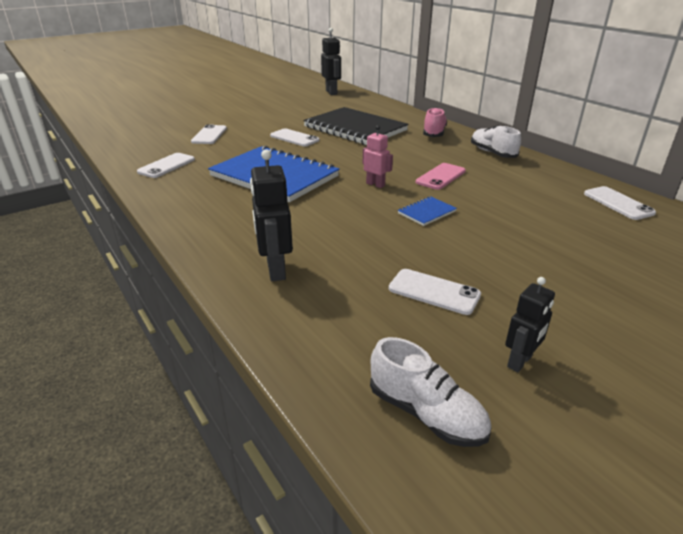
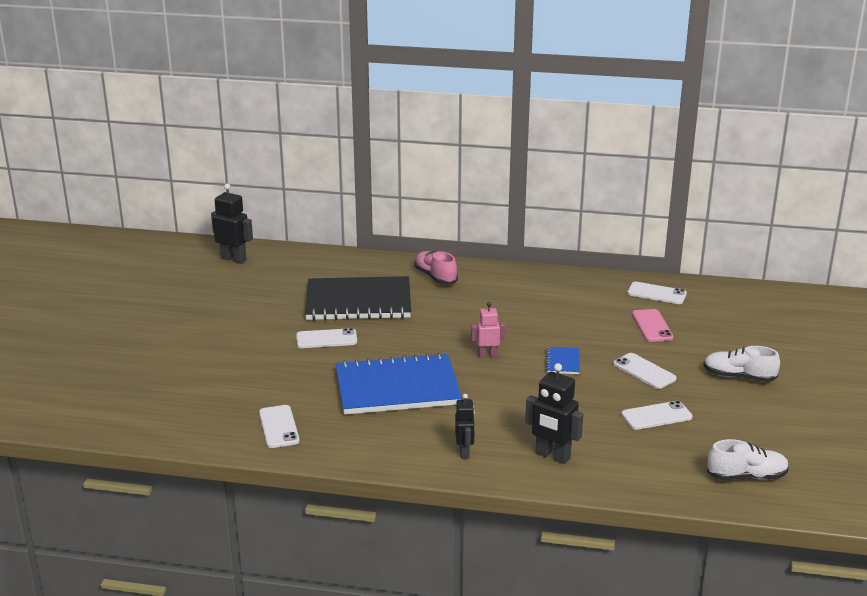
camera: 45 degrees left, 5 degrees down
(209, 135) = (234, 375): white phone -> white phone (644, 371)
(441, 177) = (519, 324): pink phone -> pink phone (652, 326)
(492, 153) = (515, 280): white shoe -> white shoe (739, 377)
(520, 362) = (746, 429): black robot -> black robot (464, 452)

